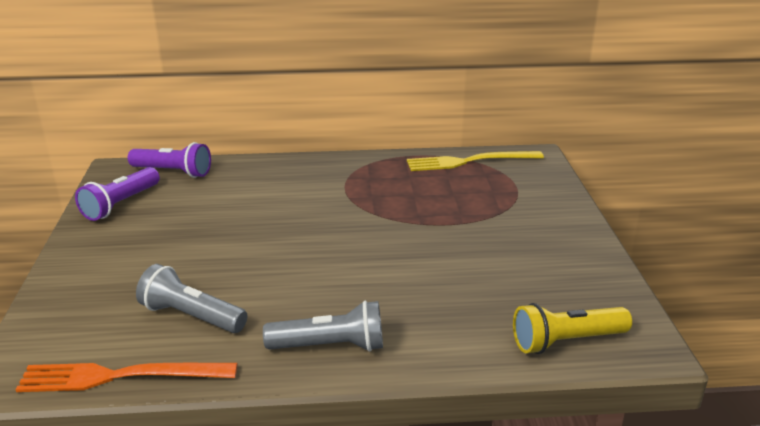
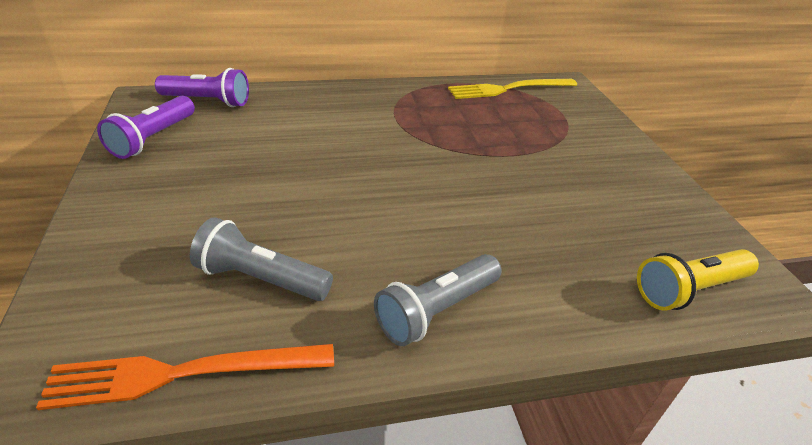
camera: 10 degrees left, 10 degrees up
(330, 346) = (436, 311): grey flashlight -> grey flashlight turned 150 degrees clockwise

